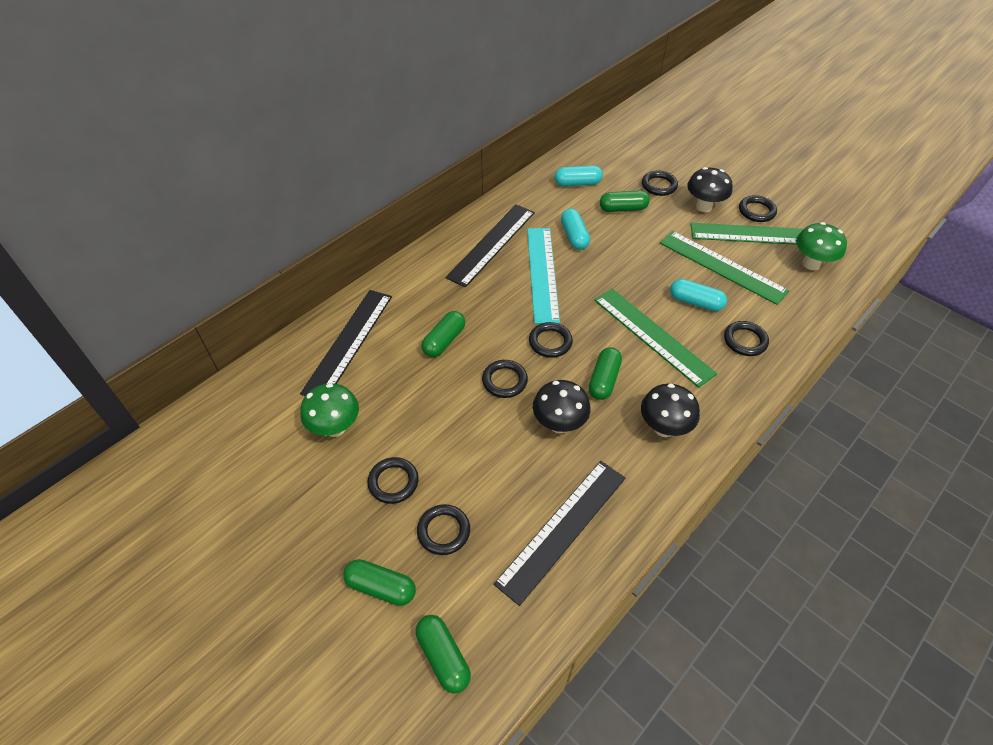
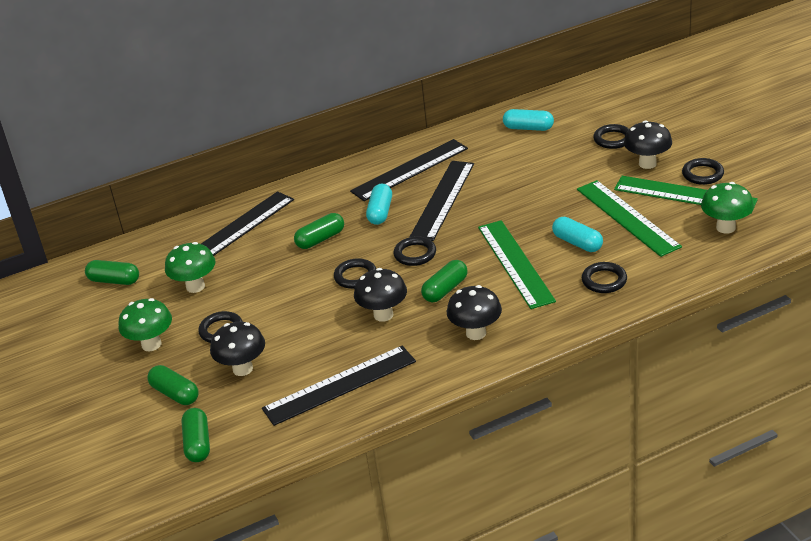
camera: 25 degrees right, 15 degrees down
(319, 520) = (151, 344): none -> green mushroom
(443, 531) = (243, 369): black ring -> black mushroom
(542, 273) = (442, 200): turquoise ruler -> black ruler
(574, 236) = (494, 173): turquoise capsule -> turquoise capsule (380, 212)
(623, 209) = (560, 155): green capsule -> green capsule (114, 281)

